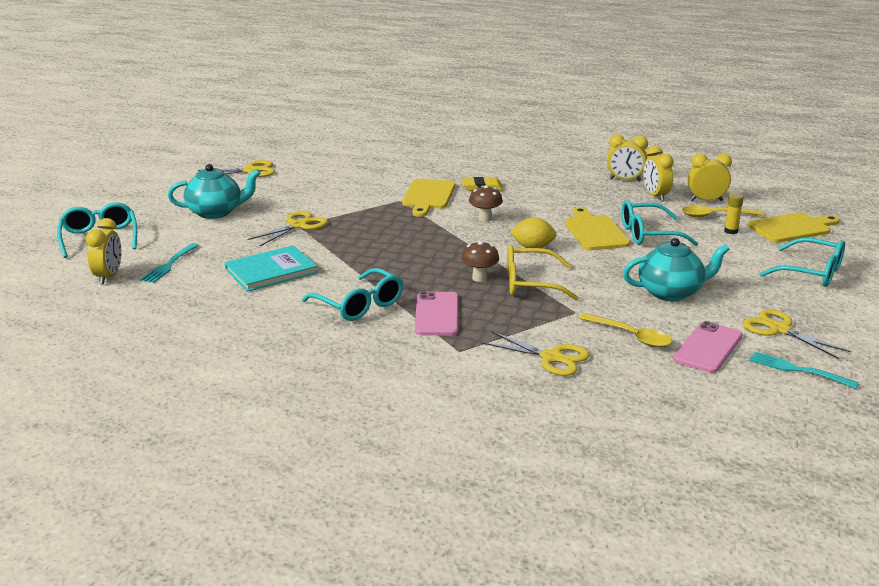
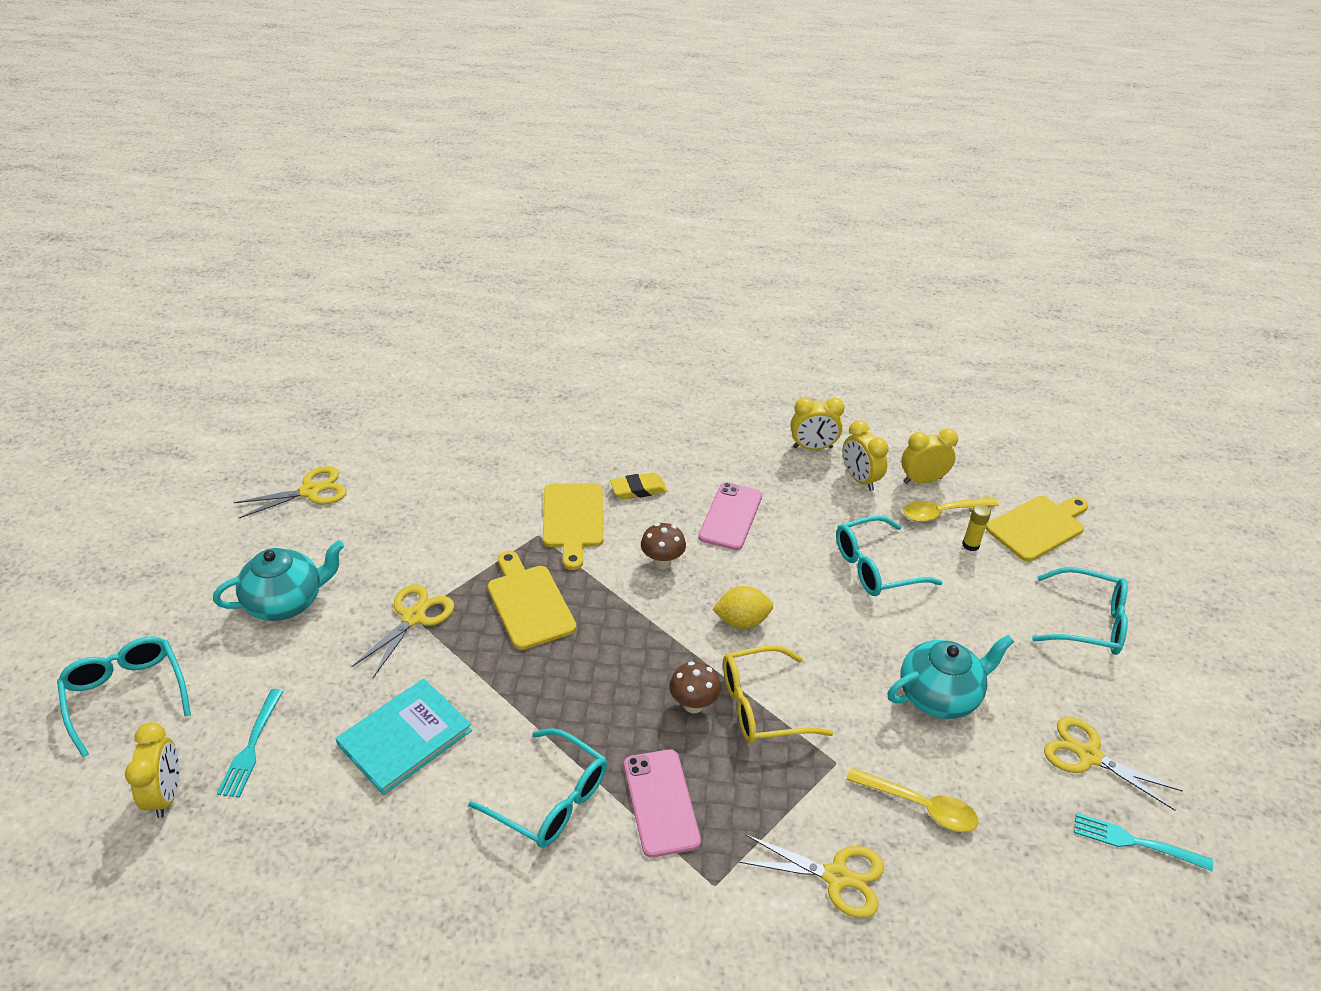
camera: 15 degrees left, 15 degrees up
(595, 232) = (808, 571): yellow cutting board -> yellow cutting board (529, 603)
(708, 348) = (1018, 814): pink phone -> pink phone (730, 516)

